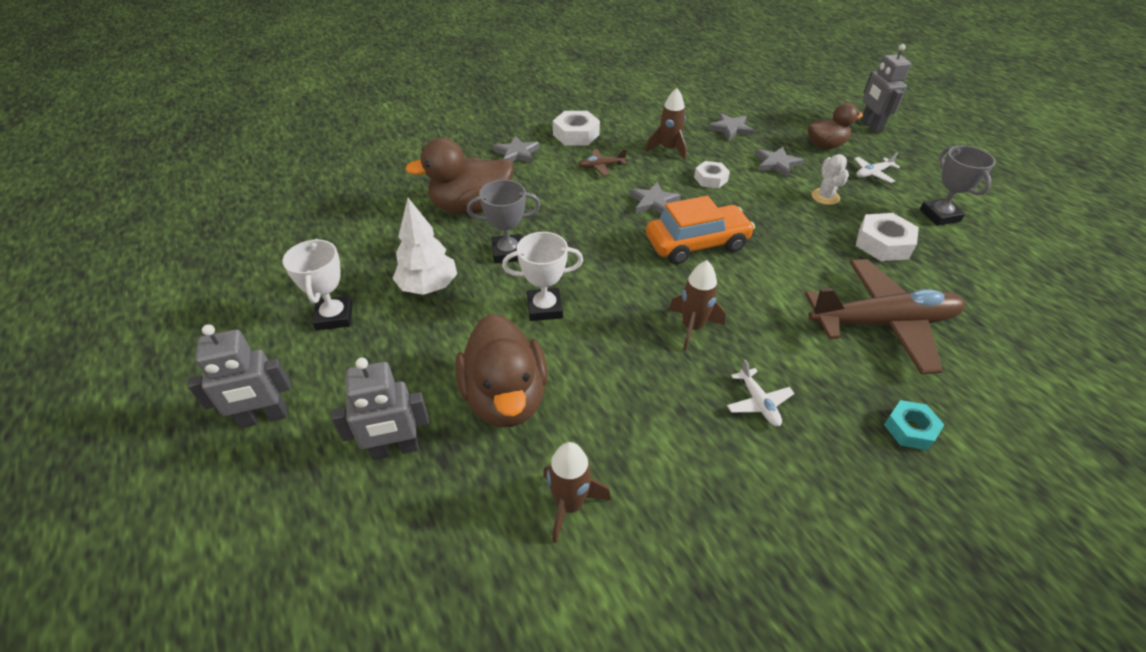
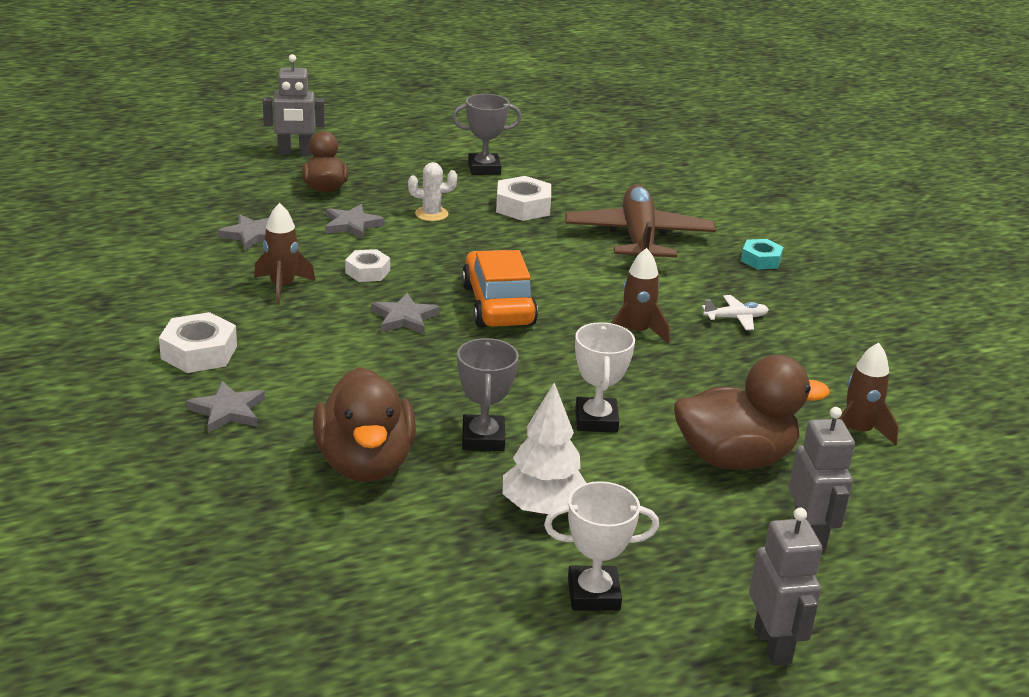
camera: 85 degrees left, 15 degrees down
(601, 166) = (302, 343): brown plane -> none
(872, 173) = (396, 178): white plane -> none

